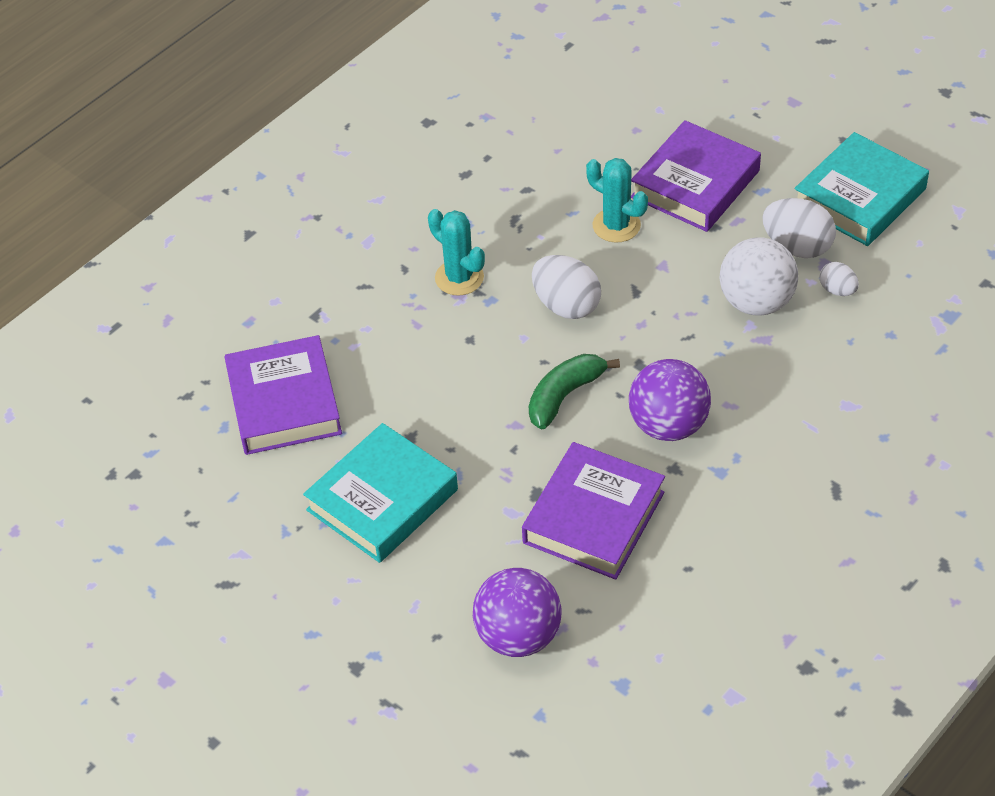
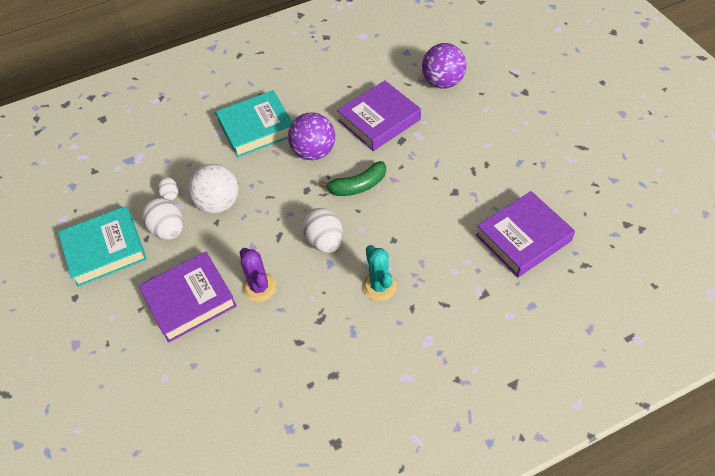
camera: 155 degrees left, 5 degrees up
(284, 402) = (523, 238): purple book -> purple book turned 45 degrees clockwise
(382, 500) = (484, 162): turquoise book -> turquoise book (256, 128)
(616, 225) = (259, 287): turquoise cactus -> purple cactus

